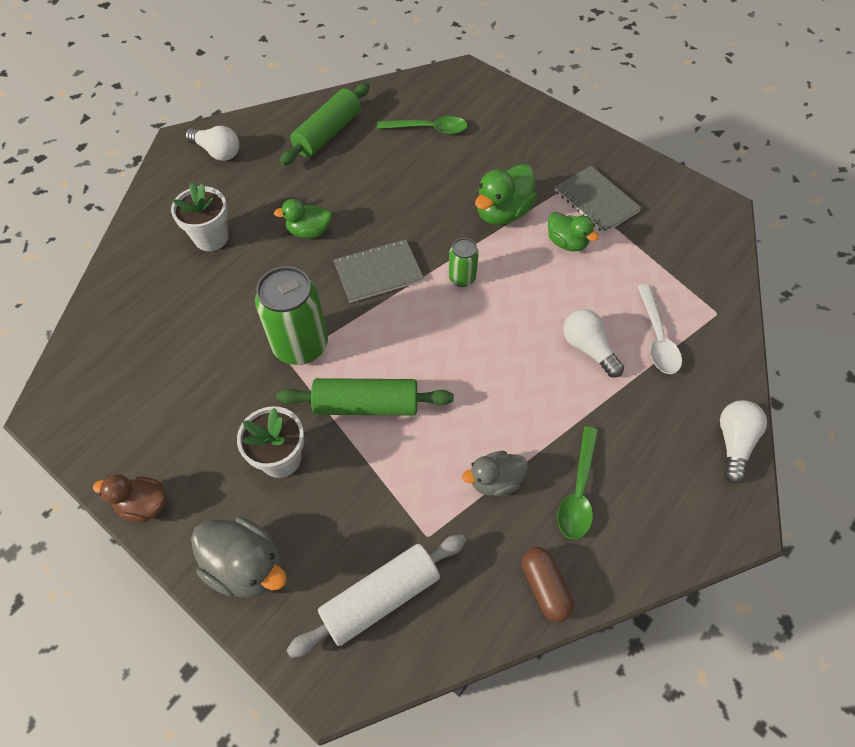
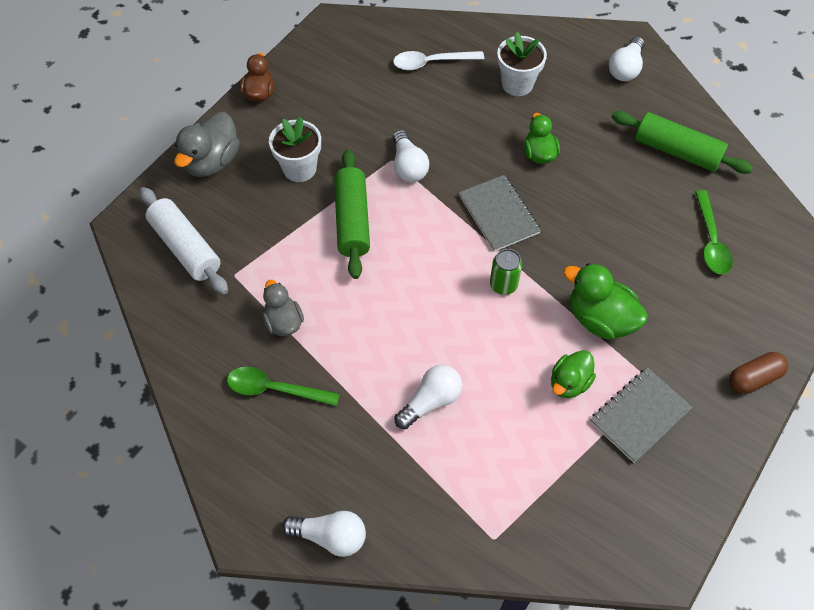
camera: 85 degrees right, 0 degrees up
(301, 345) = (408, 166): green can -> white light bulb
(544, 587) = (190, 361): brown capsule -> brown capsule (754, 378)
(657, 338) = (452, 470): white spoon -> white spoon (431, 63)

